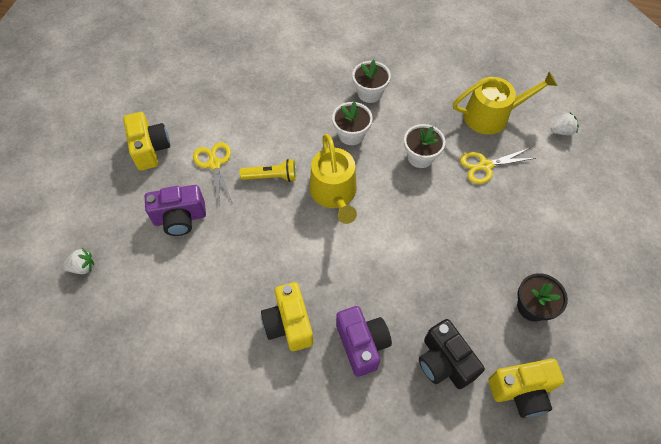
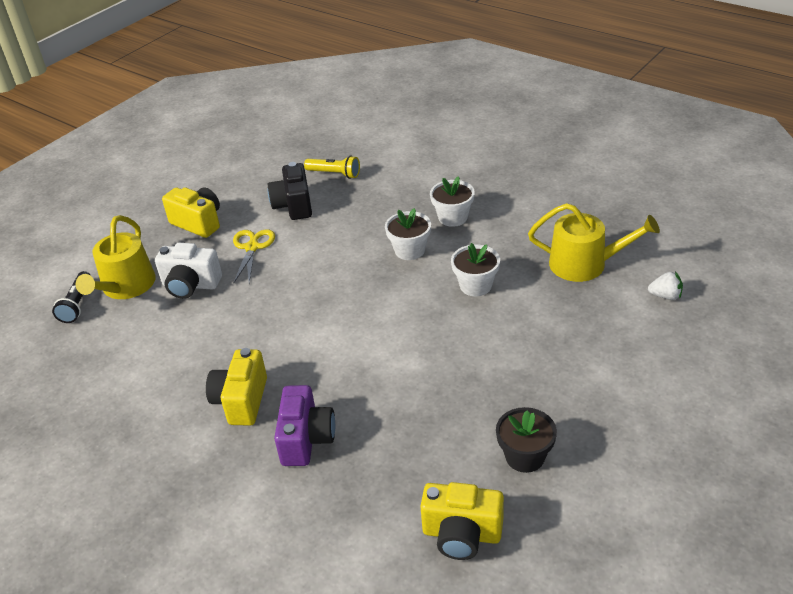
camera: 25 degrees right, 20 degrees down
(82, 267) = (77, 304): white strawberry -> black flashlight
(150, 149) = (198, 223): yellow camera -> yellow camera turned 60 degrees counterclockwise
(180, 218) = (190, 285): purple camera -> white camera
(271, 177) = (302, 270): yellow flashlight -> yellow flashlight (334, 174)
(334, 194) = (359, 298): yellow watering can -> yellow watering can (125, 287)
(444, 362) = (387, 481): black camera -> black camera (293, 205)
(485, 166) = (548, 309): yellow scissors -> none

